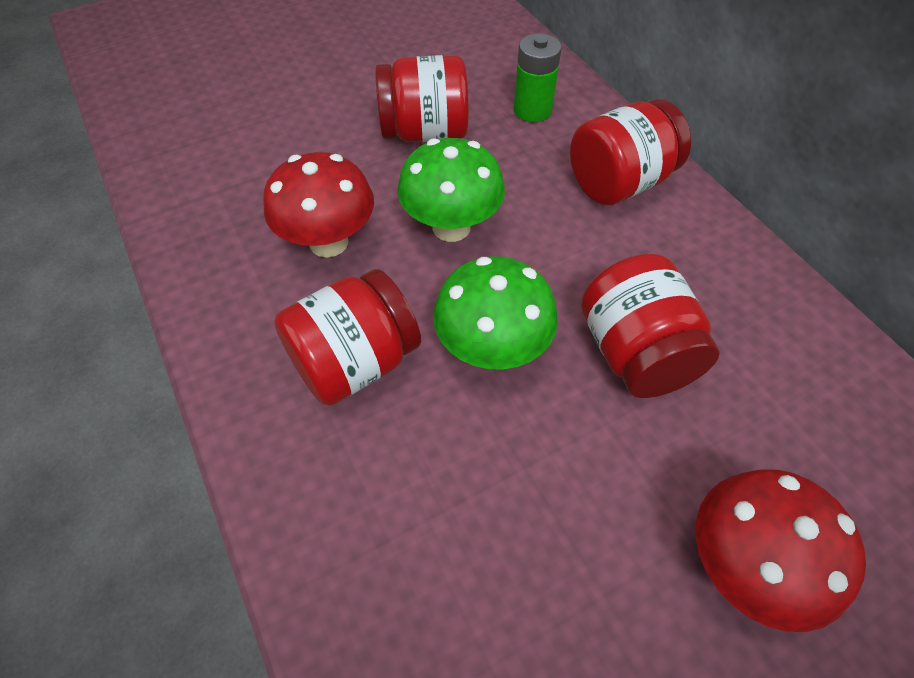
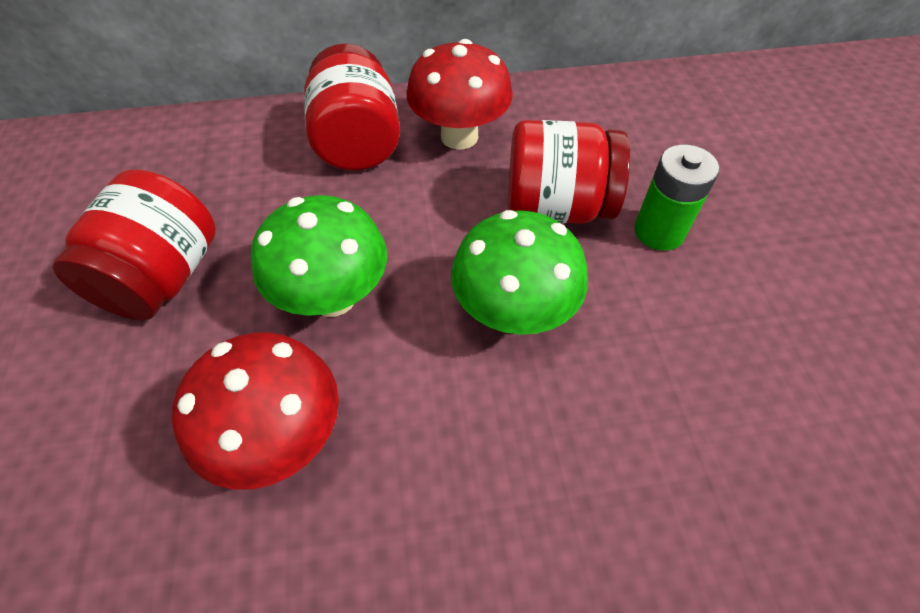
camera: 70 degrees left, 0 degrees up
(355, 362) = (481, 453): red jar -> none
(532, 110) = (207, 169): green battery -> green battery (659, 231)
(743, 566) = (760, 219): red mushroom -> red mushroom (459, 136)

